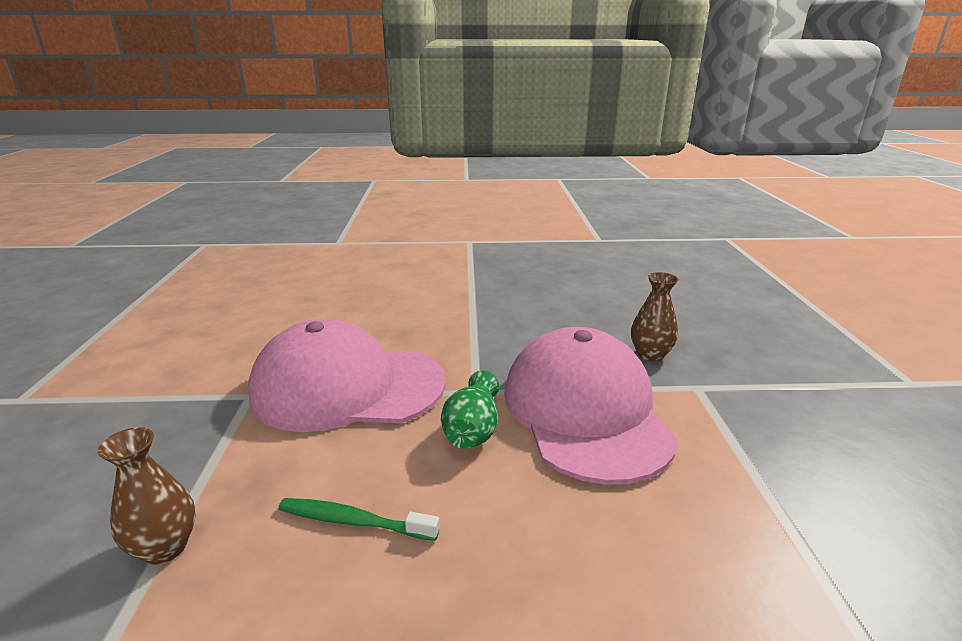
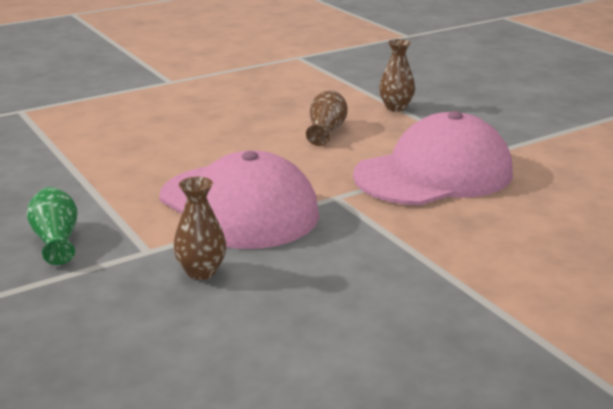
camera: 150 degrees right, 0 degrees up
(354, 521) = (326, 131): green toothbrush -> brown vase
(473, 430) = (310, 176): green vase -> green vase (56, 240)

